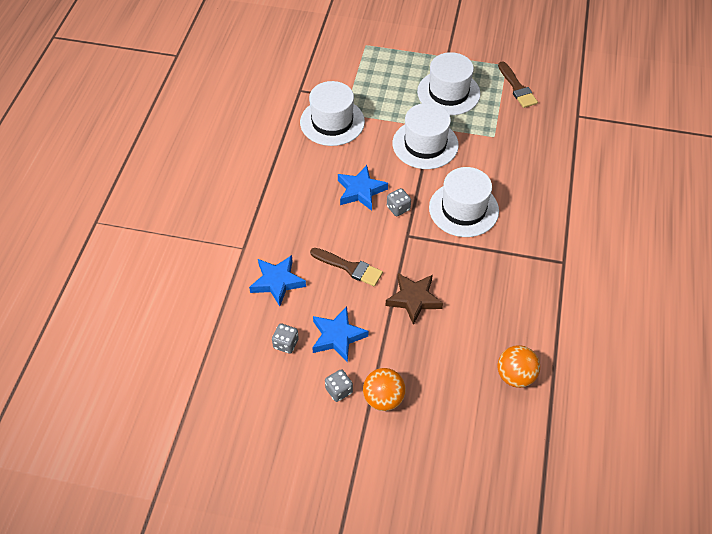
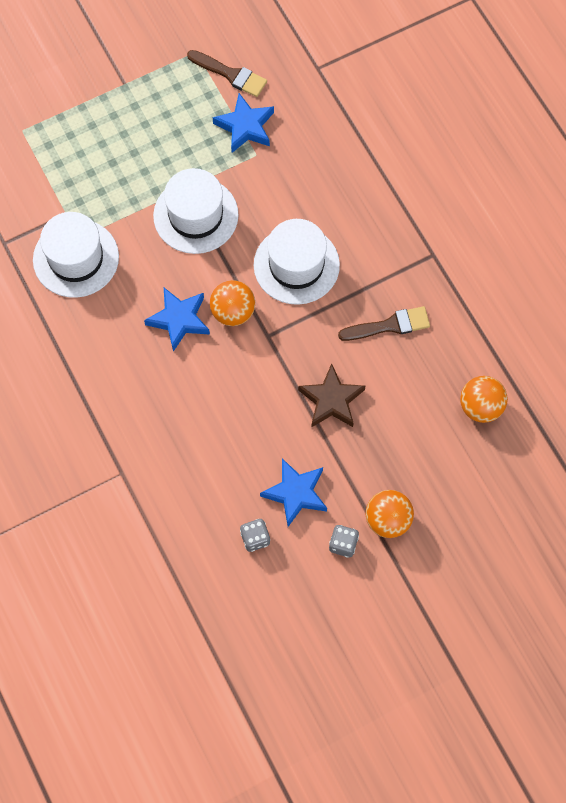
camera: 40 degrees left, 15 degrees up
(277, 282) = (189, 483): blue star -> blue star (245, 126)
(349, 267) = (243, 413): brown brush -> brown brush (389, 325)
(398, 208) = (233, 312): grey dice -> orange ball
(448, 93) = (165, 132): white hat -> none

